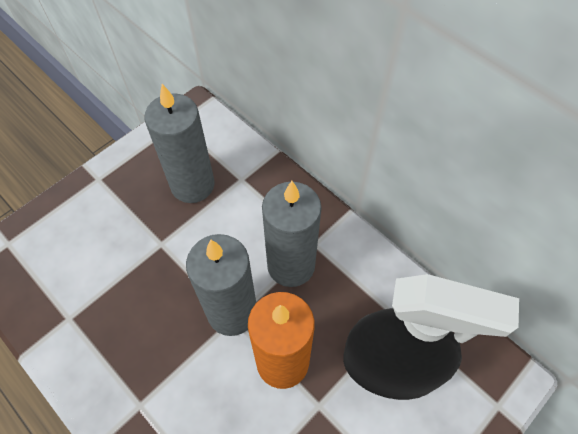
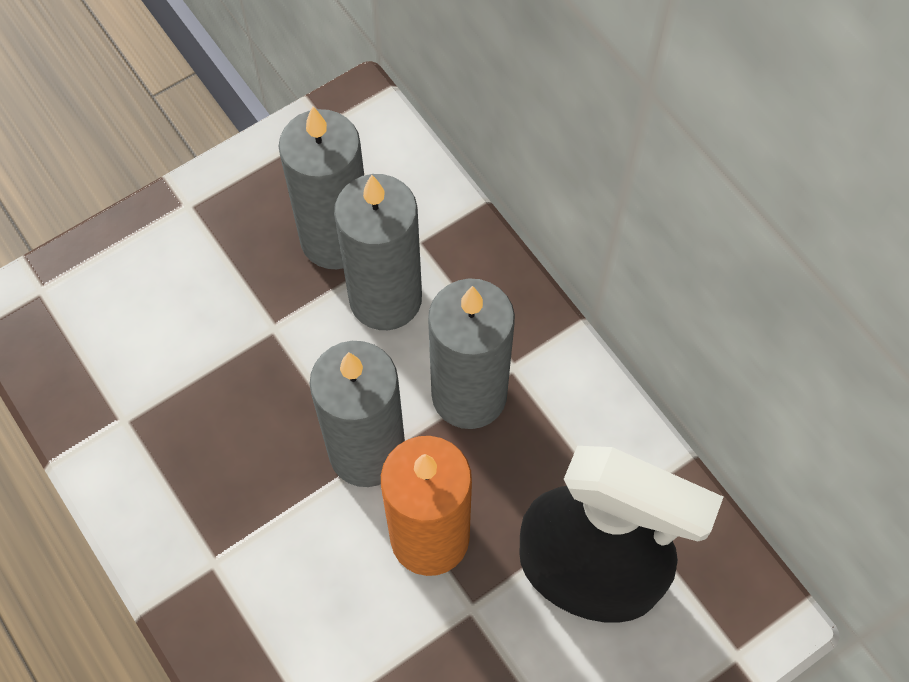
camera: 10 degrees right, 5 degrees up
(228, 215) = (385, 298): none -> grey candle

